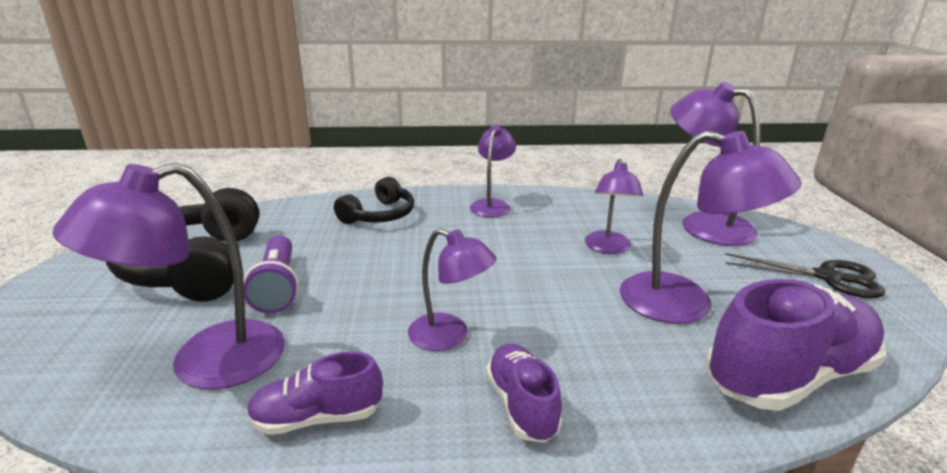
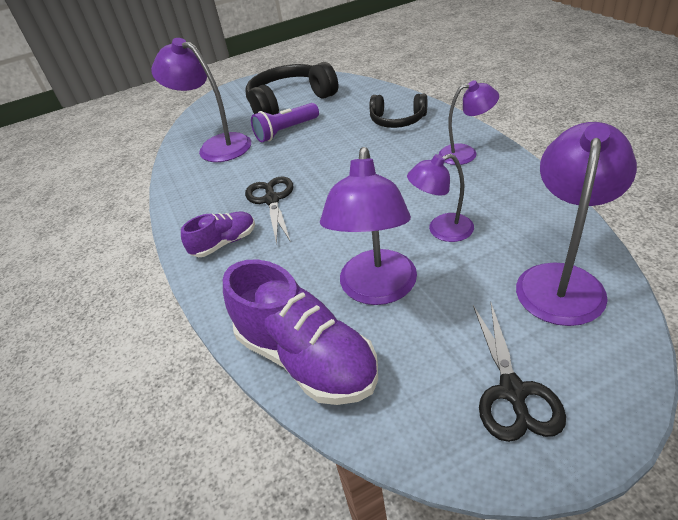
camera: 75 degrees right, 15 degrees up
(317, 418) = (193, 189): purple shoe -> none
(449, 336) = (272, 200): purple lamp -> black scissors

